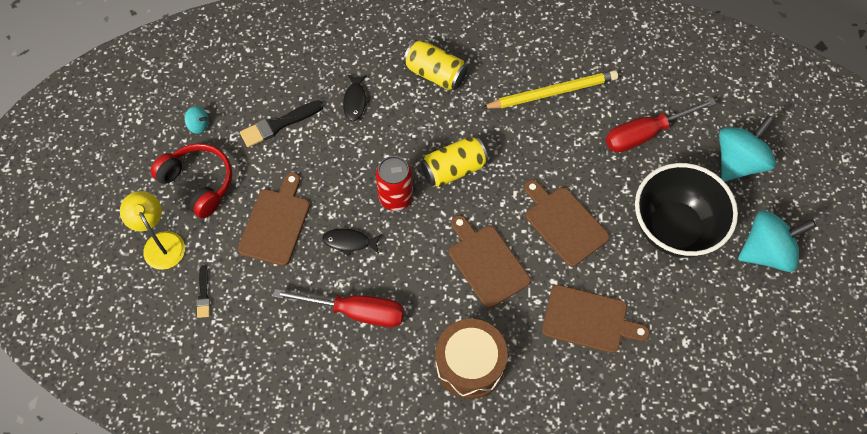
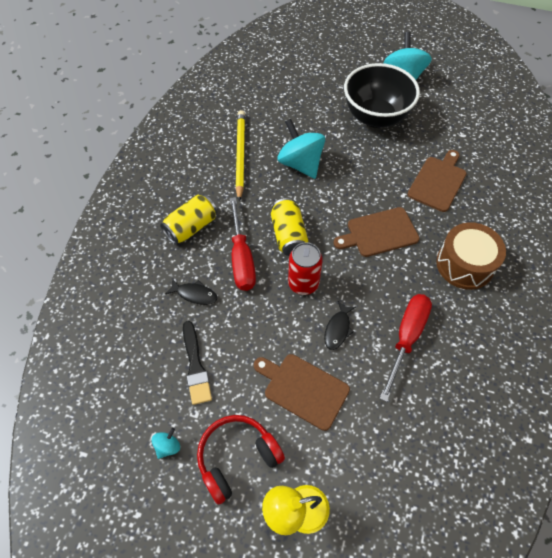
camera: 75 degrees left, 5 degrees down
(203, 294) = (365, 474): black brush -> none
(564, 223) = (356, 176): brown cutting board -> none
(645, 134) = (295, 112): red screwdriver -> red screwdriver (241, 258)
(739, 162) = (333, 72): turquoise spinning top -> turquoise spinning top (300, 164)

